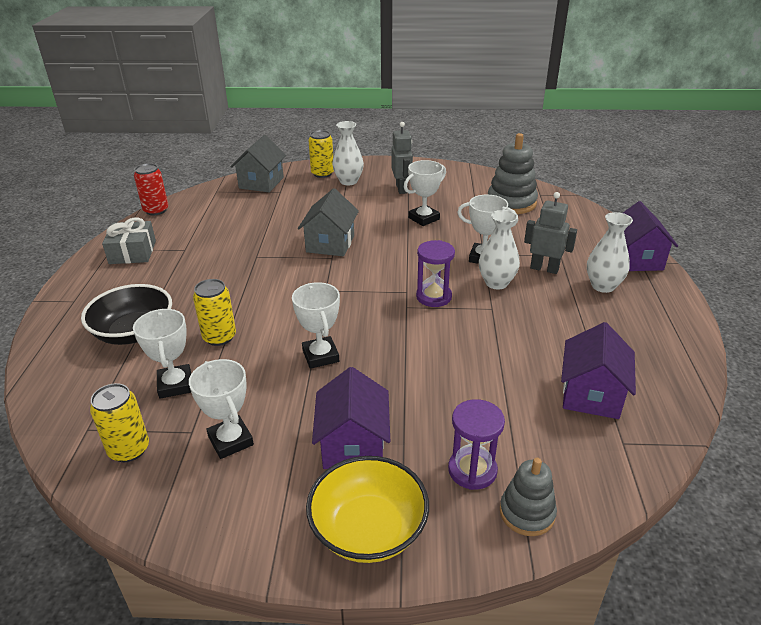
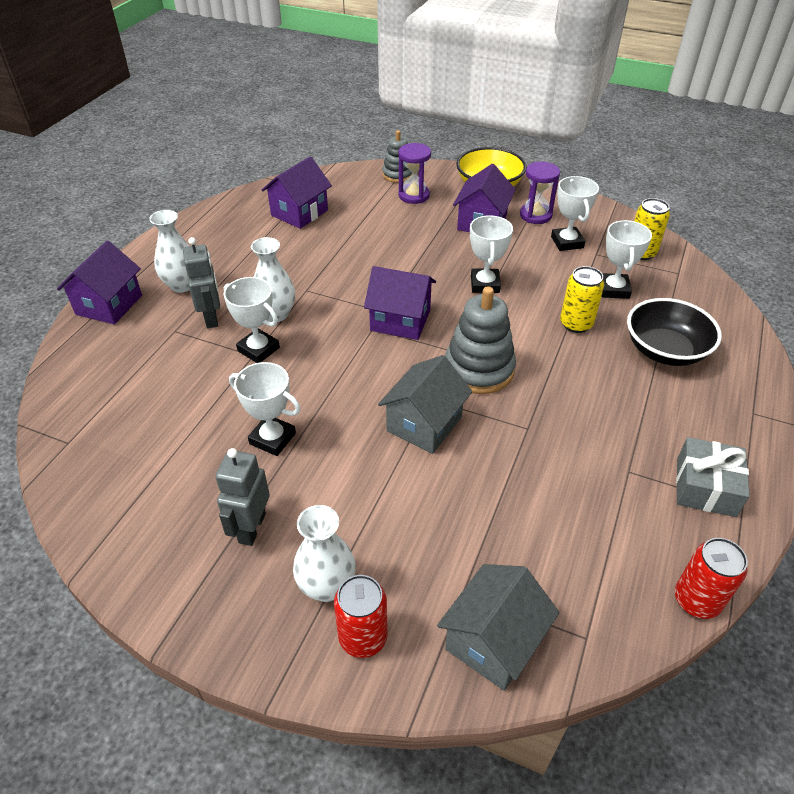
camera: 160 degrees left, 10 degrees up
(322, 173) = (363, 637): yellow can -> red can
(386, 302) = (400, 320): none -> purple house
(424, 218) = (272, 438): white trophy -> white trophy turned 45 degrees clockwise
(433, 297) = (350, 315): purple hourglass -> purple hourglass (535, 215)
(511, 203) = (127, 436): grey stacking toy -> grey stacking toy (479, 369)
(544, 268) = (211, 318): grey robot -> grey robot turned 150 degrees counterclockwise

